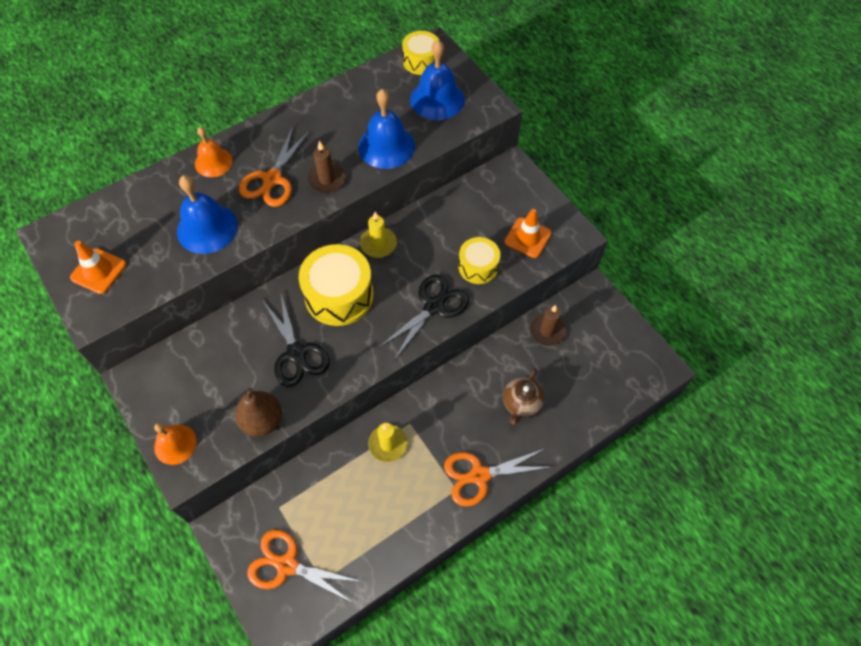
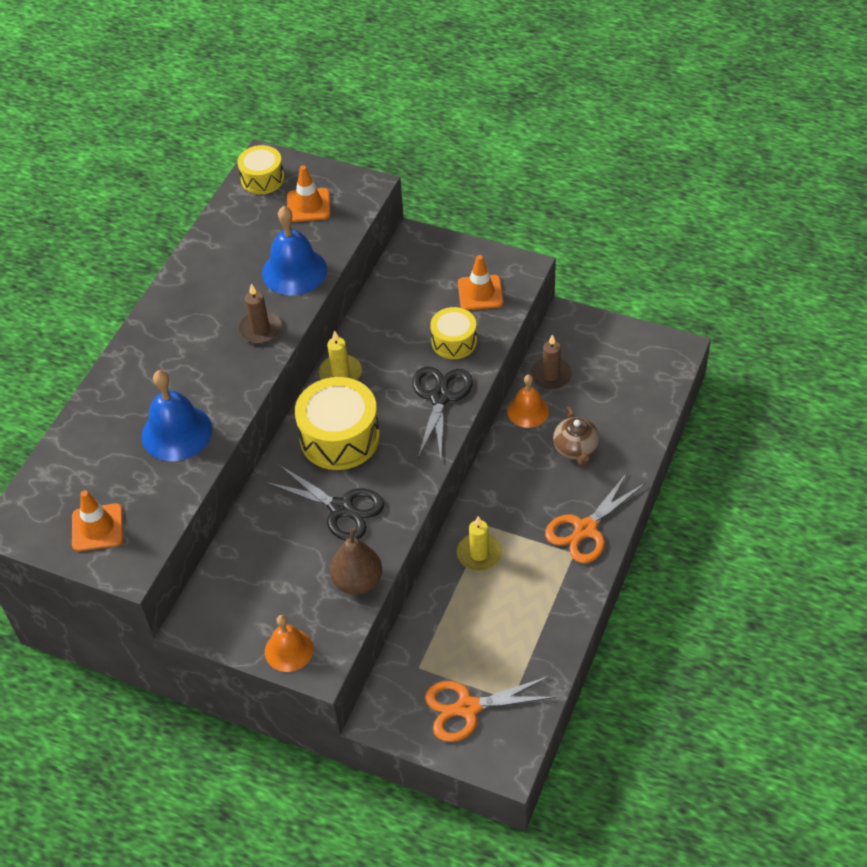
camera: 30 degrees left, 10 degrees down
(213, 162) = (128, 373): orange bell -> orange bell (528, 411)
(272, 179) = (205, 357): orange scissors -> none
(437, 99) = (308, 205): blue bell -> orange traffic cone

